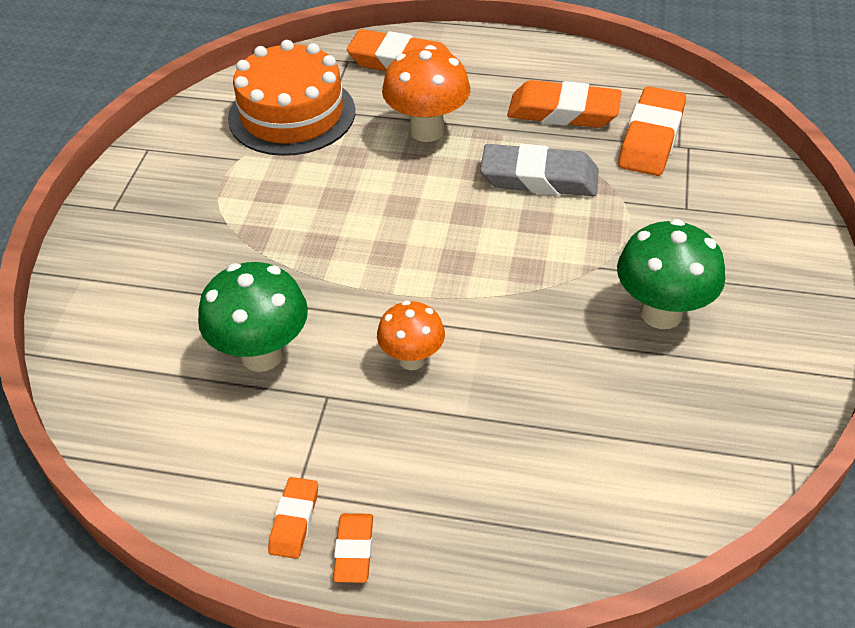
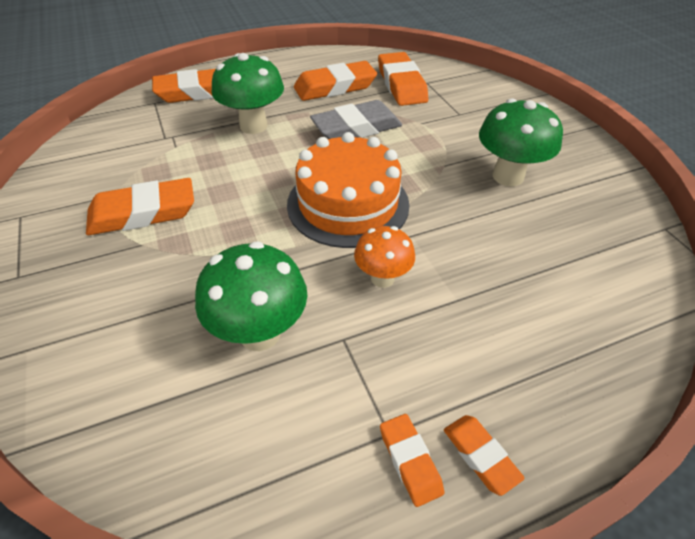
camera: 35 degrees left, 0 degrees up
(249, 190) = (143, 213): none -> orange eraser
(292, 114) = (137, 149): orange cake -> orange cake (348, 204)
(427, 130) = (253, 126): orange mushroom -> green mushroom

